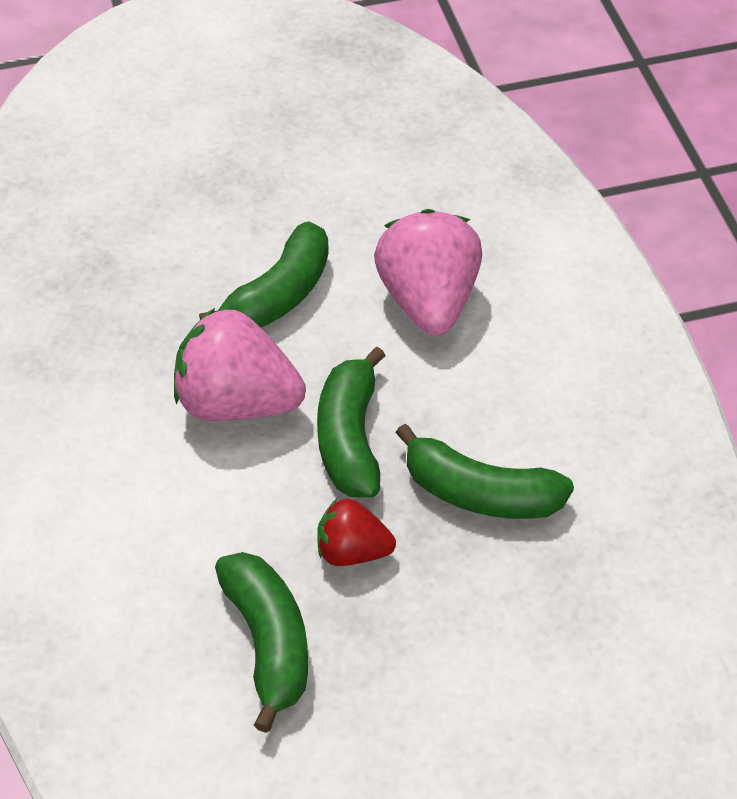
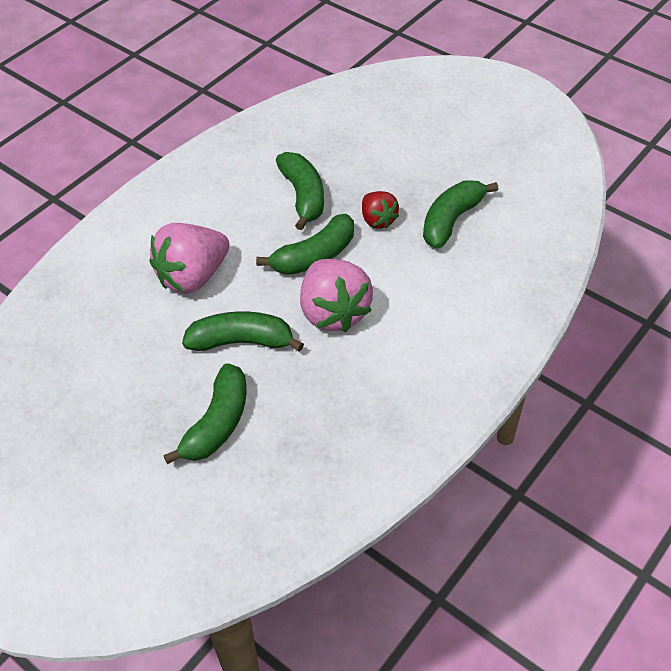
camera: 125 degrees left, 0 degrees up
(188, 221) = (217, 423): none -> green banana

